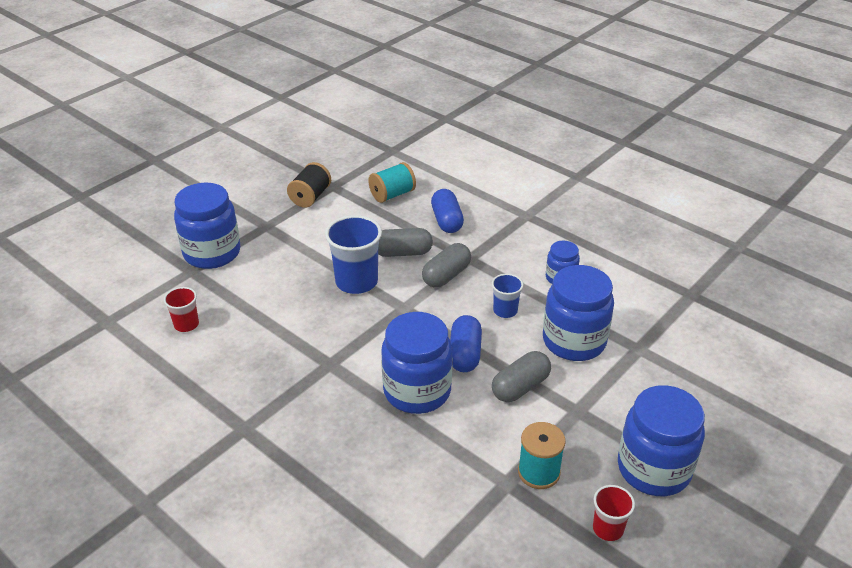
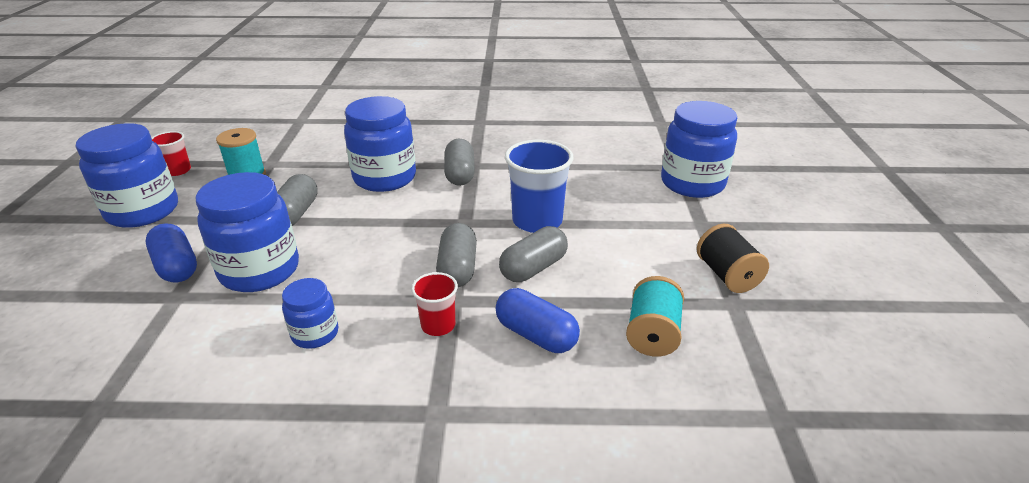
camera: 140 degrees right, 5 degrees down
(186, 324) = (610, 142): red cup -> red cup (438, 325)
(353, 358) = (460, 174): none -> grey capsule
(465, 354) = (368, 214): blue capsule -> blue capsule (176, 266)
(505, 311) = (358, 265): blue cup -> none

